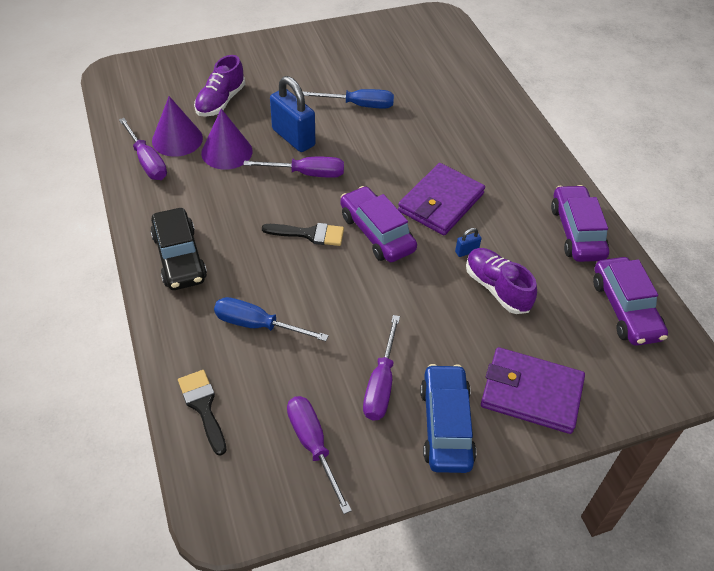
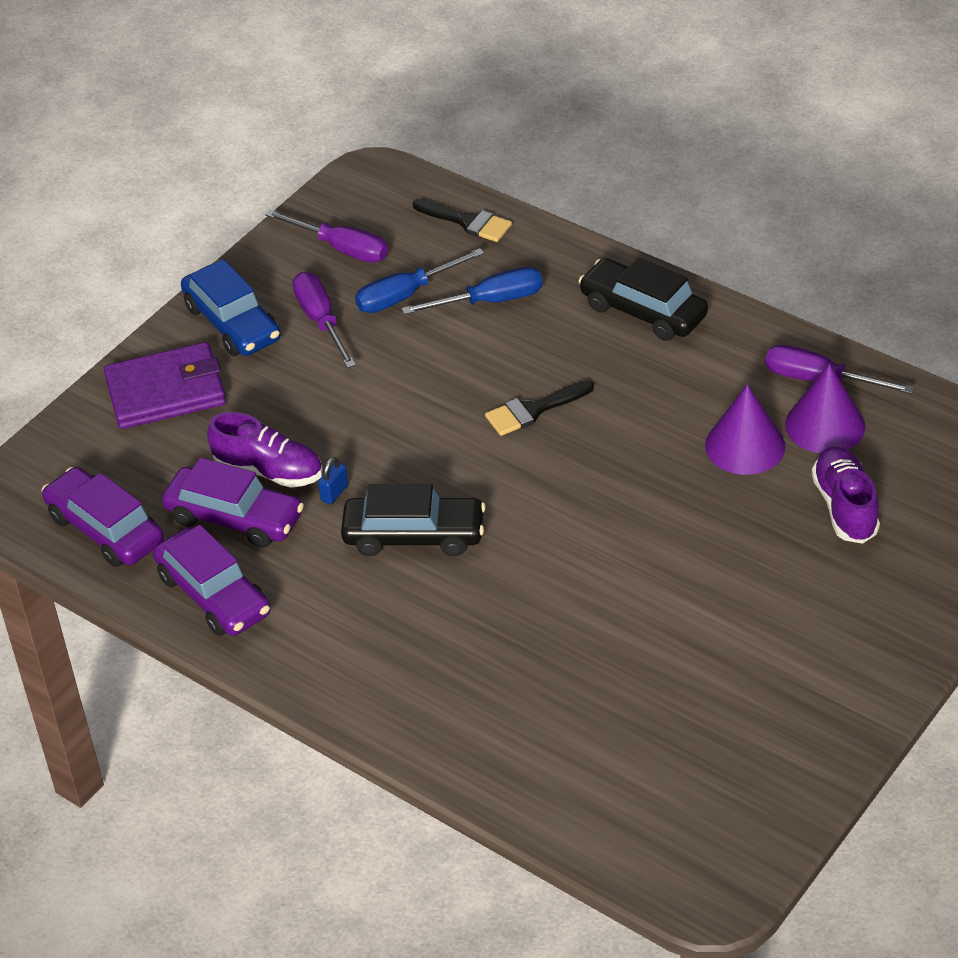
camera: 150 degrees right, 5 degrees down
(293, 137) = (687, 513): blue padlock -> none
(307, 173) = (615, 476): purple screwdriver -> none
(359, 105) = (656, 617): blue screwdriver -> blue screwdriver (406, 295)
(377, 233) = (458, 455): purple car -> purple car (234, 518)
(441, 202) = (414, 536): purple wallet -> black car

